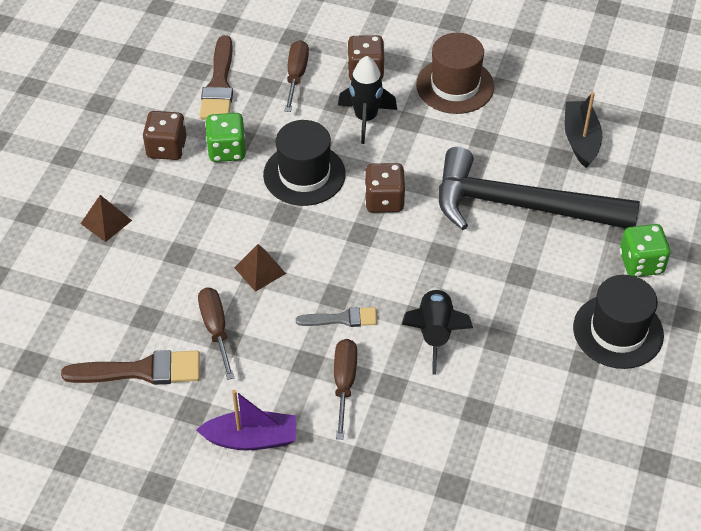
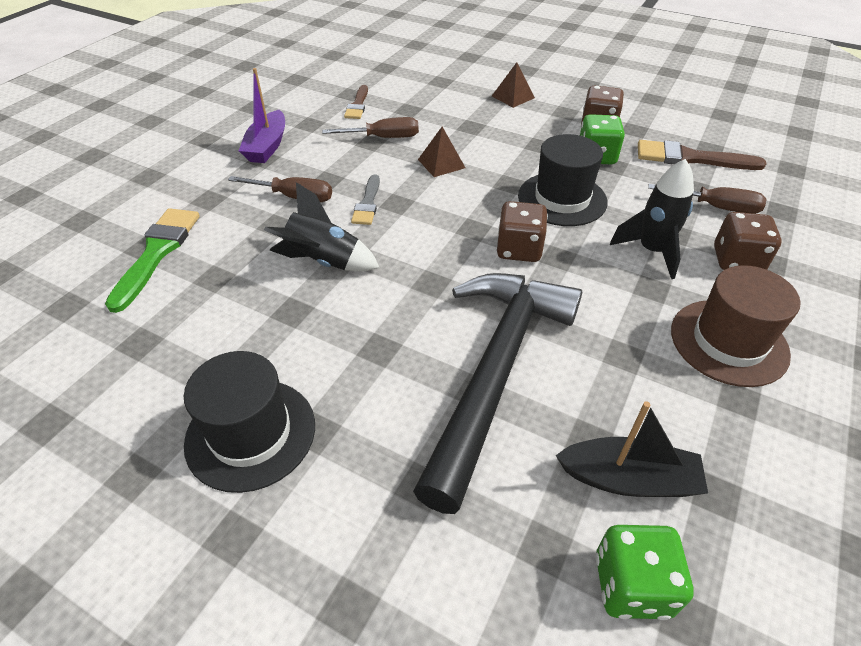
camera: 100 degrees right, 5 degrees down
(141, 370) = (358, 105): brown brush -> brown brush, size x0.61
(457, 471) = (157, 252): none -> green brush
(641, 263) = (357, 498): green dice -> green dice (631, 585)

